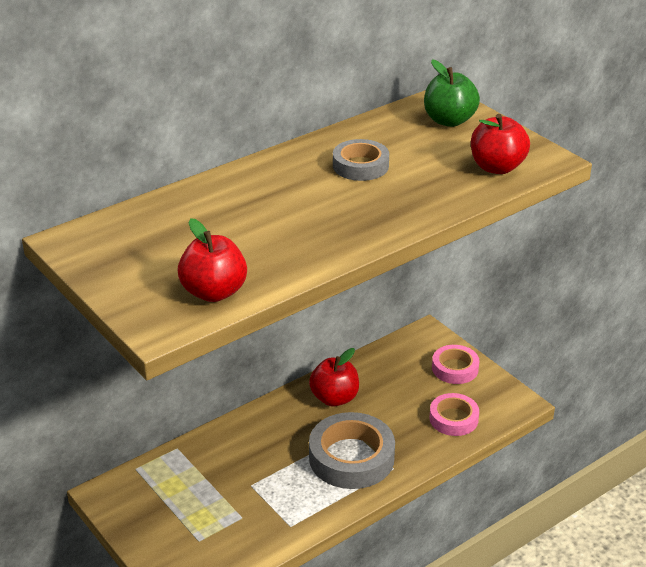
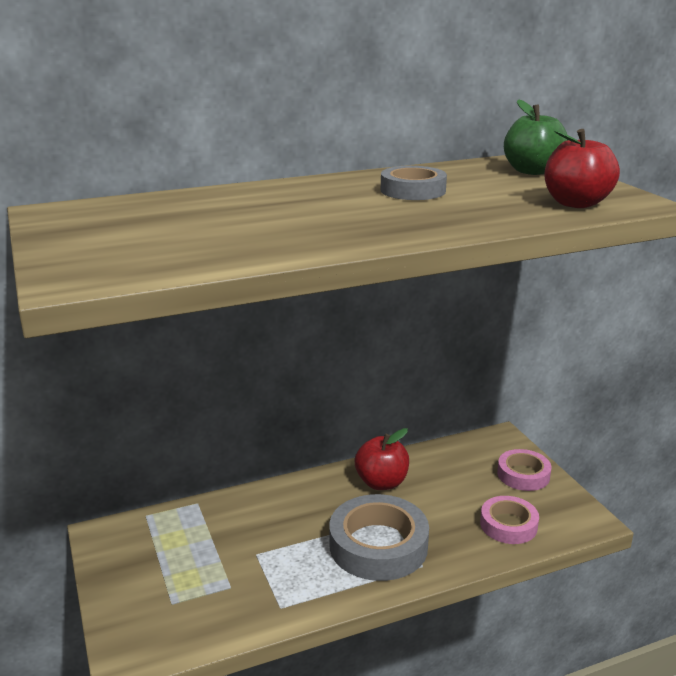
camera: 15 degrees right, 10 degrees down
(214, 292) = (164, 261): red apple -> none

